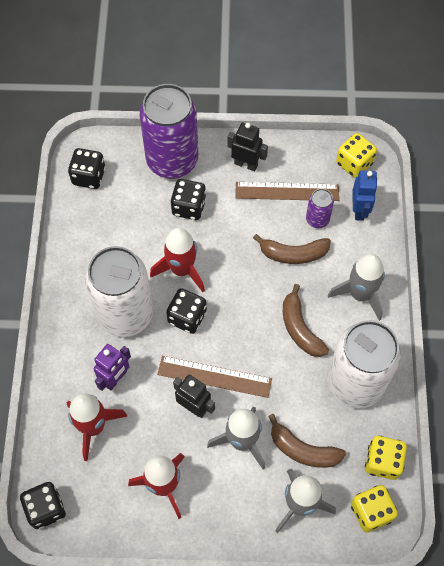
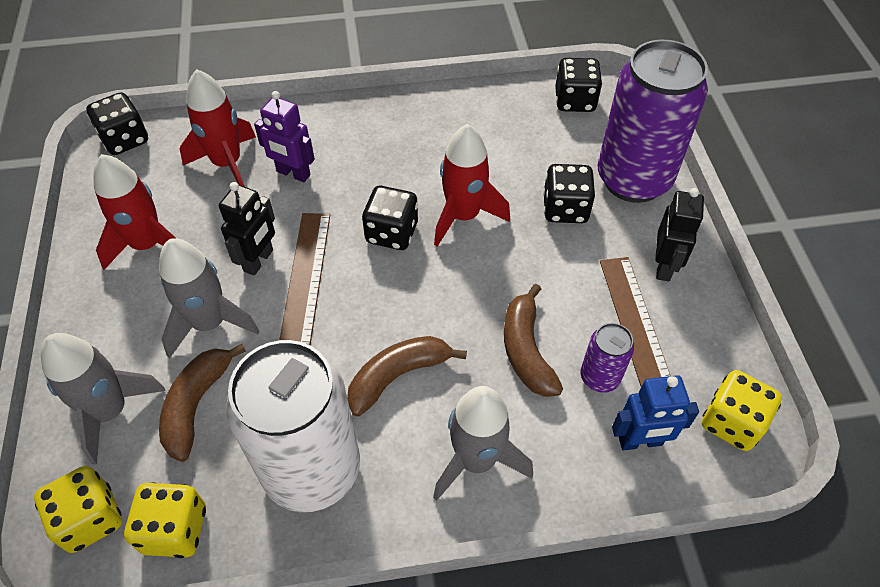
camera: 80 degrees right, 10 degrees down
(125, 314) = (384, 168): white can -> none

